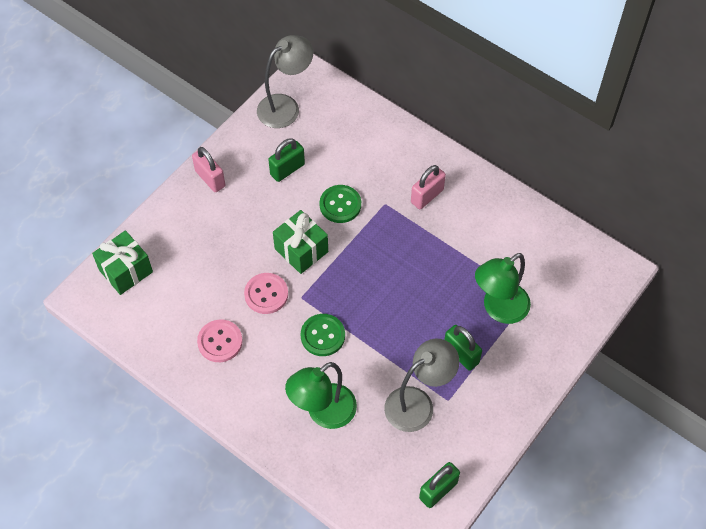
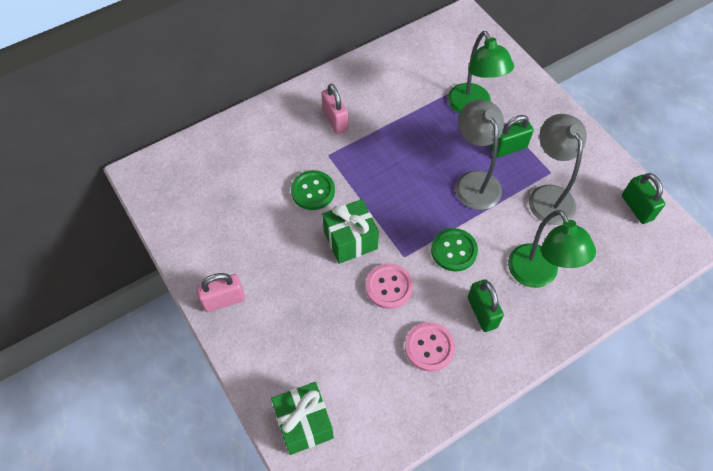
camera: 70 degrees left, 0 degrees up
(286, 106) = (171, 202): grey lamp -> grey lamp (474, 181)
(287, 169) = (249, 224): green padlock -> green padlock (482, 312)

